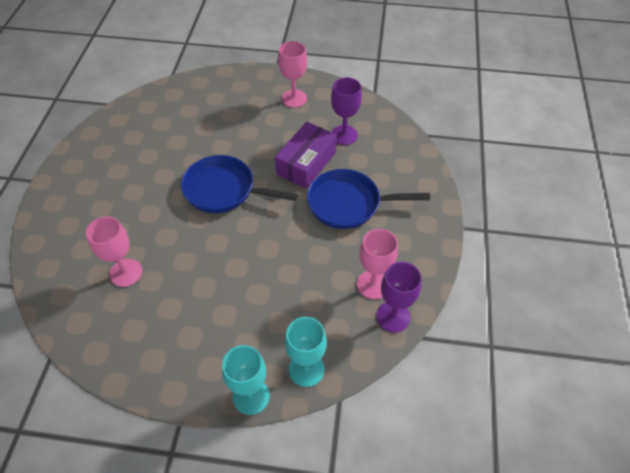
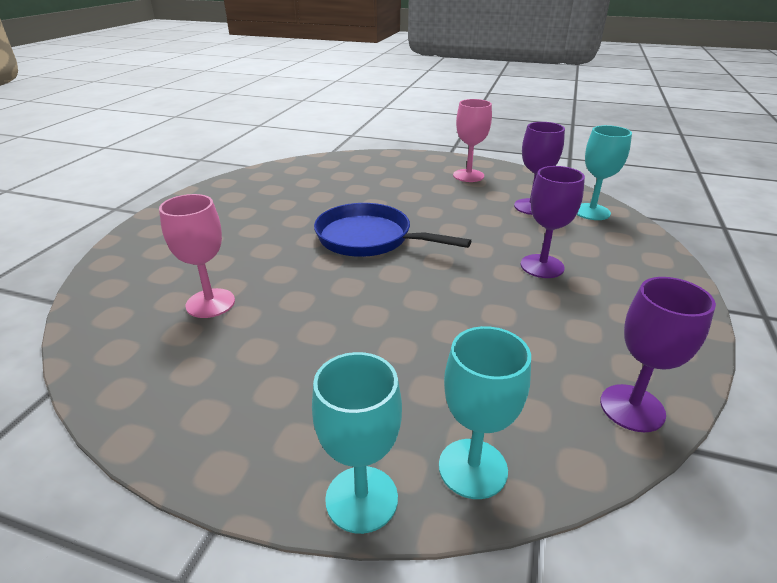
camera: 10 degrees right, 20 degrees down
(306, 163) = (481, 225): purple box -> none
(349, 203) = (542, 266): blue pan -> purple goblet
(373, 284) = (589, 359): pink goblet -> none
(388, 136) = (591, 212): none -> turquoise goblet

